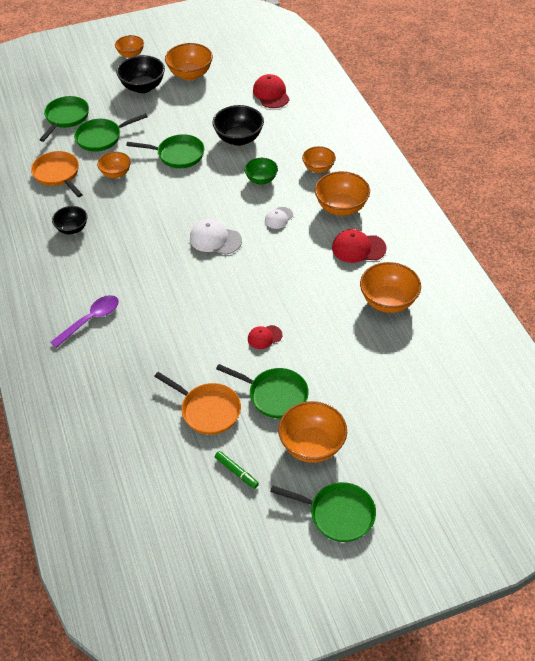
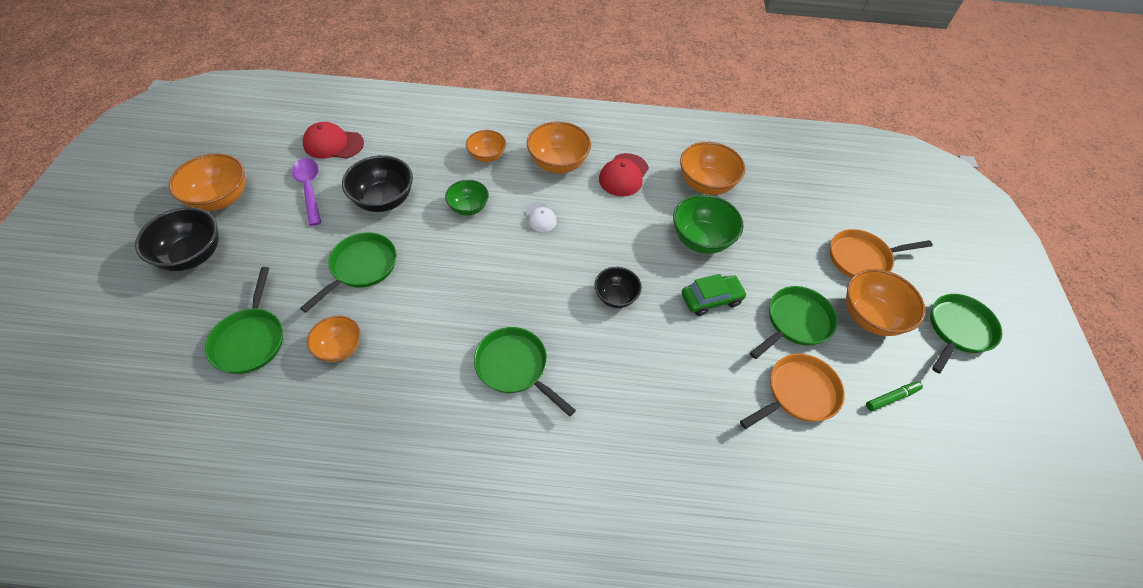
camera: 70 degrees left, 5 degrees up
(58, 174) = (280, 423): orange pan -> orange pan (862, 258)
(66, 118) = (162, 370): green pan -> green pan (515, 367)
(72, 229) = (411, 441): black bowl -> black bowl (615, 297)
(91, 320) = (601, 476): purple spoon -> purple spoon (309, 189)
(131, 54) = (108, 243): orange bowl -> none
(215, 239) = (537, 286): white cap -> none
(264, 337) = (711, 299): red cap -> green car
(322, 315) = (701, 239): none -> green bowl

